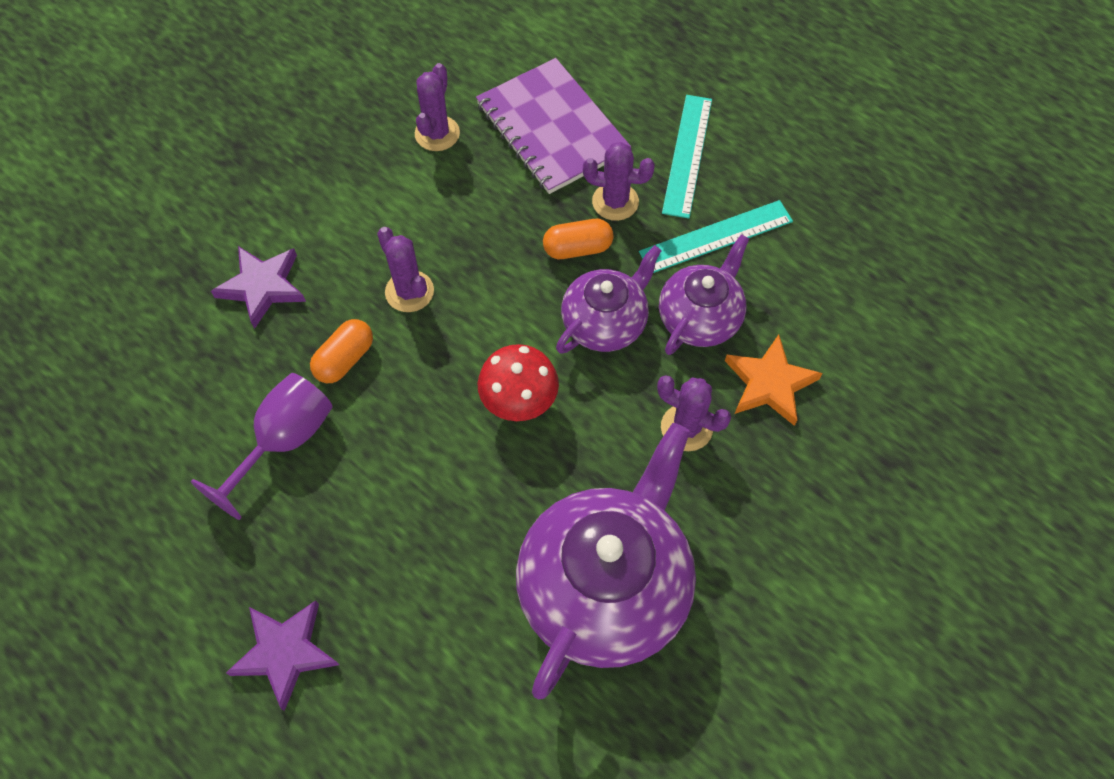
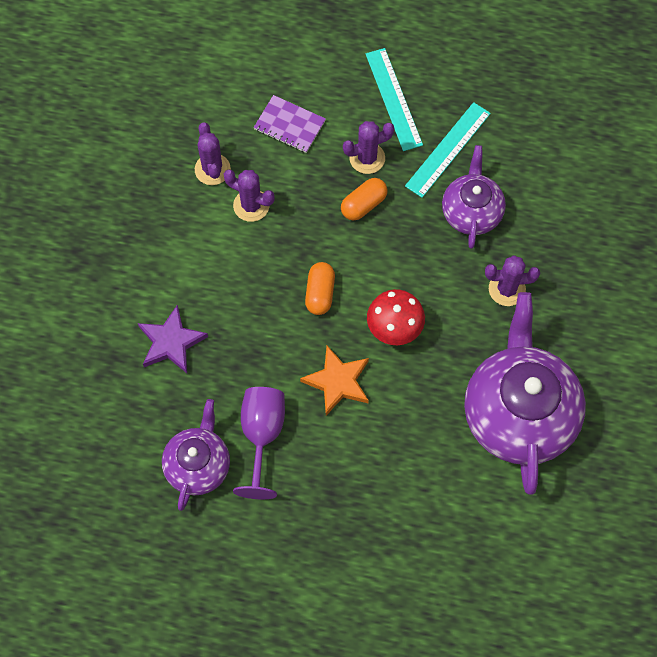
camera: 30 degrees left, 5 degrees up
(285, 652) = (356, 559): purple star -> none
(345, 359) = (262, 361): orange capsule -> orange capsule (320, 293)
(409, 291) = (273, 293): purple cactus -> purple cactus (251, 205)
(552, 128) = (289, 125): purple notebook -> purple notebook, size x0.55
(605, 322) = (414, 247): purple teapot -> purple teapot (198, 465)
(769, 383) = (540, 233): orange star -> orange star (337, 382)

